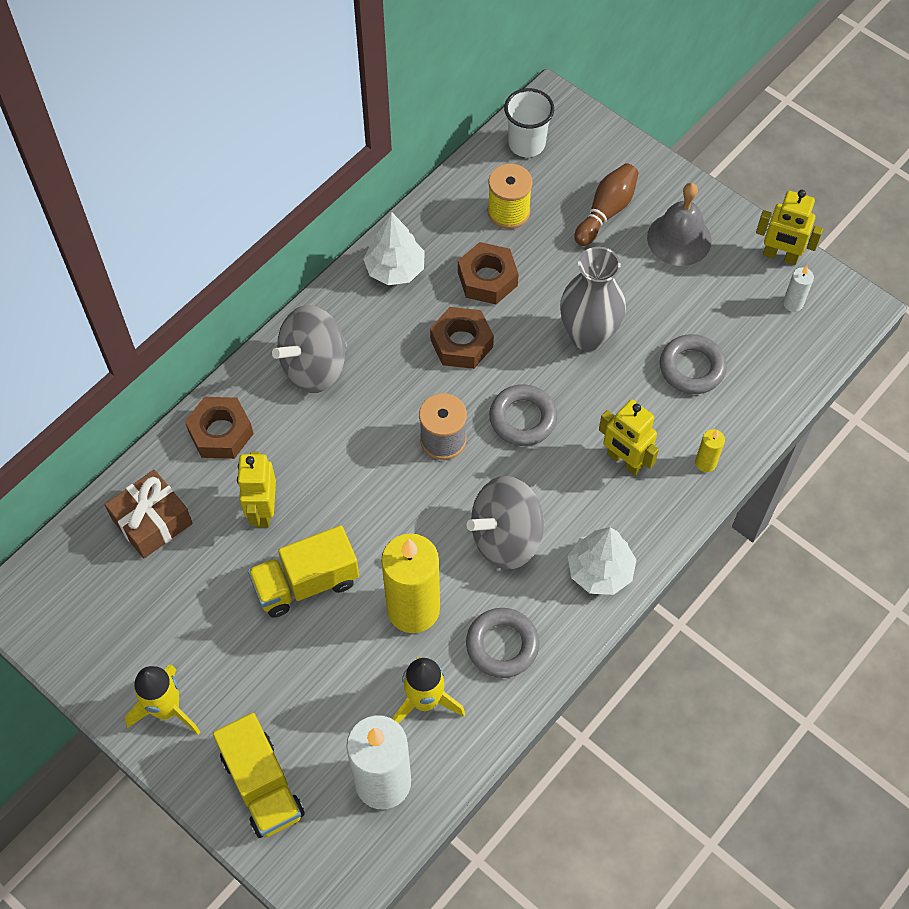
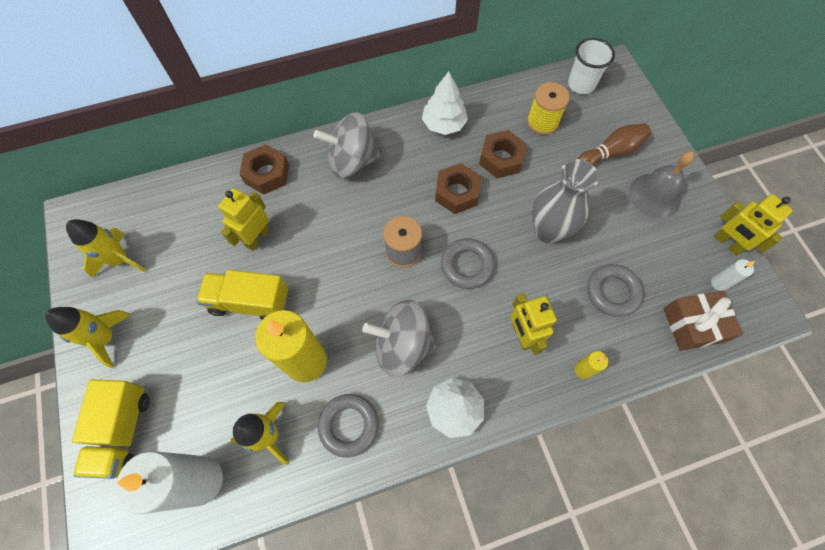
camera: 30 degrees right, 5 degrees up
(114, 620) = (120, 260): none -> yellow rocket
(152, 521) = (187, 209): brown gift -> brown gift (693, 325)

